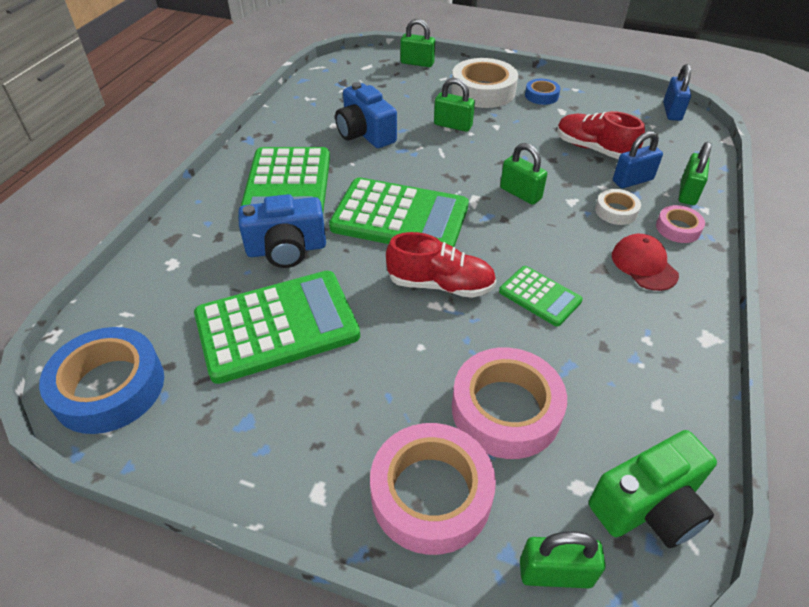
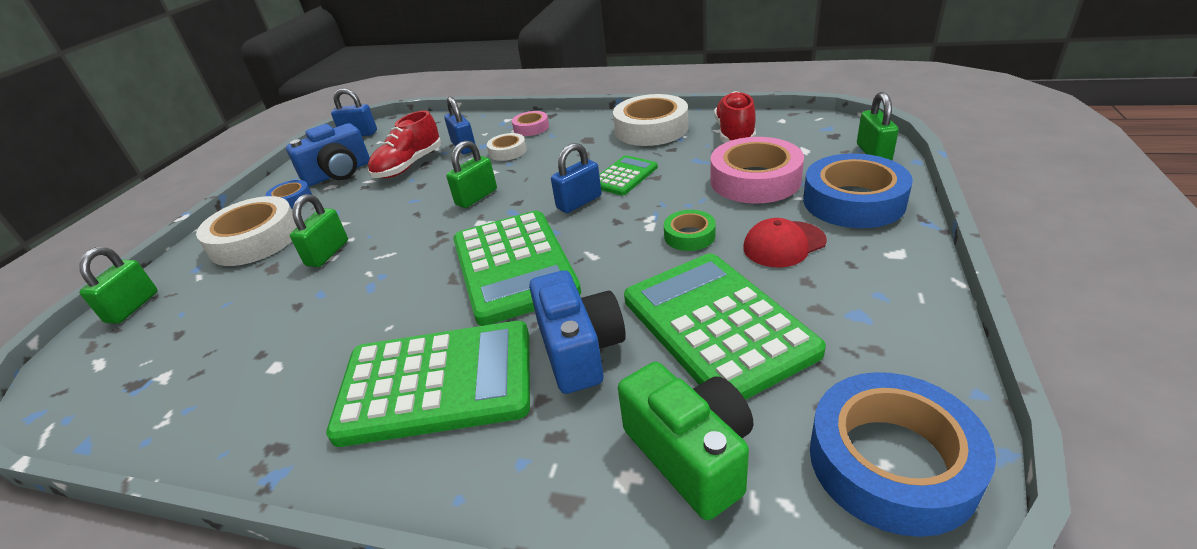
camera: 90 degrees left, 10 degrees down
(365, 133) = (315, 327): blue camera -> blue camera (338, 173)
(400, 217) = (513, 266): green calculator -> green calculator turned 150 degrees clockwise
(407, 330) = (689, 236): none -> green tape
(431, 494) = (853, 201): pink tape -> blue tape
(440, 285) = (621, 226): red shoe -> red shoe (735, 133)
(493, 259) = (579, 202): none -> blue padlock
(644, 265) = (577, 138): red cap -> red cap (784, 244)
(648, 506) = (802, 130): green camera -> green camera (691, 454)
(666, 334) = (651, 129): none -> white tape
(688, 193) = (485, 125): green padlock -> none

